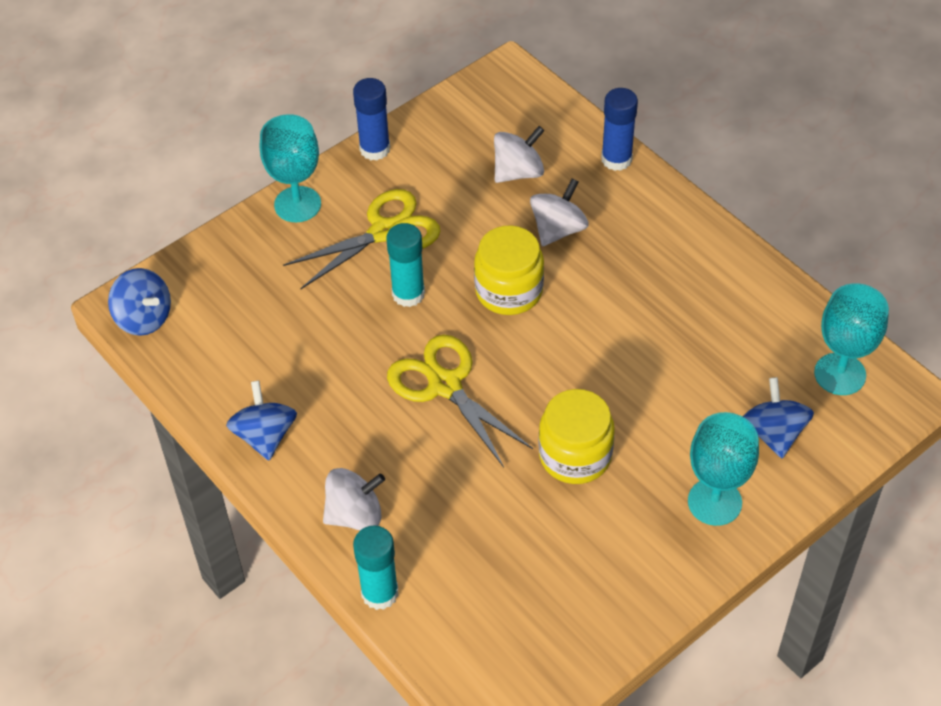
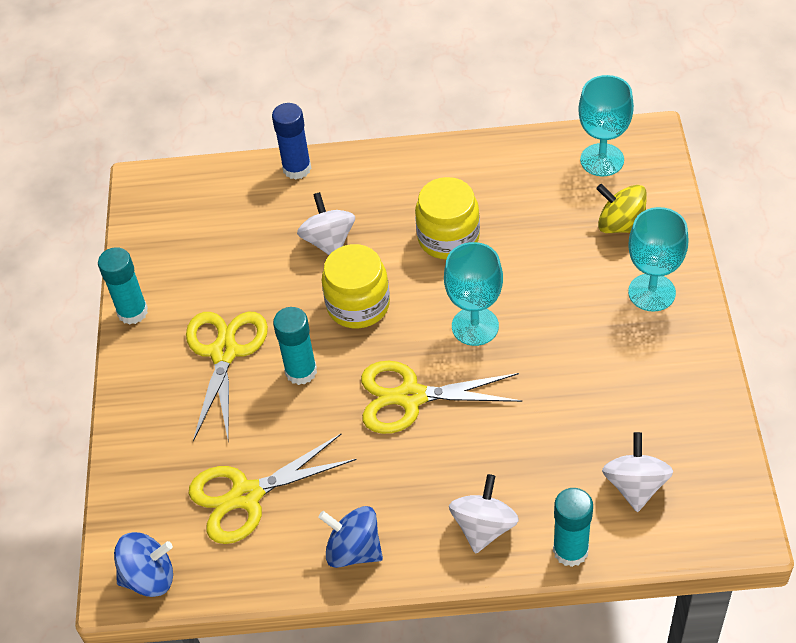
camera: 50 degrees left, 0 degrees up
(261, 333) = (246, 496): none -> yellow scissors
(297, 204) = (136, 397): turquoise goblet -> turquoise goblet (475, 326)
(375, 149) = (132, 312): blue glue stick -> turquoise glue stick
(518, 172) = (249, 233): white spinning top -> white spinning top (635, 485)
(575, 455) = (545, 351): yellow jar -> yellow jar (448, 237)
(773, 433) = (621, 225): blue spinning top -> yellow spinning top

